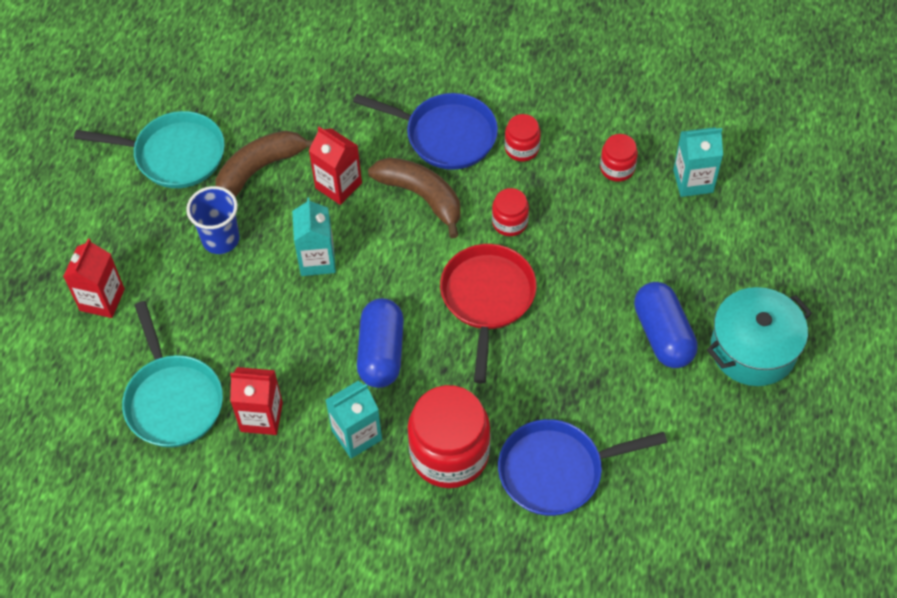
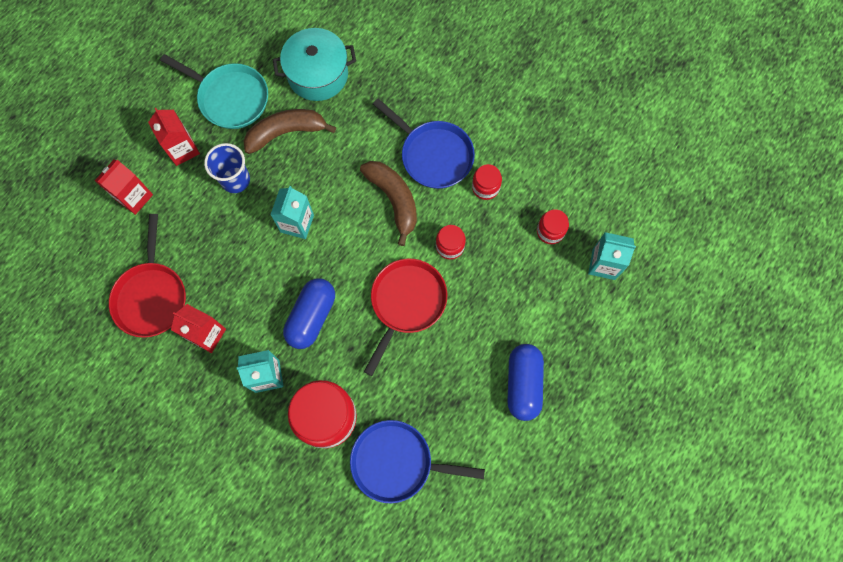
camera: 20 degrees right, 15 degrees up
(173, 400) = (151, 296): turquoise pan -> red pan
(338, 185) = (337, 168): red carton -> red carton (182, 149)
(753, 349) = (586, 423): turquoise pot -> turquoise pot (317, 74)

